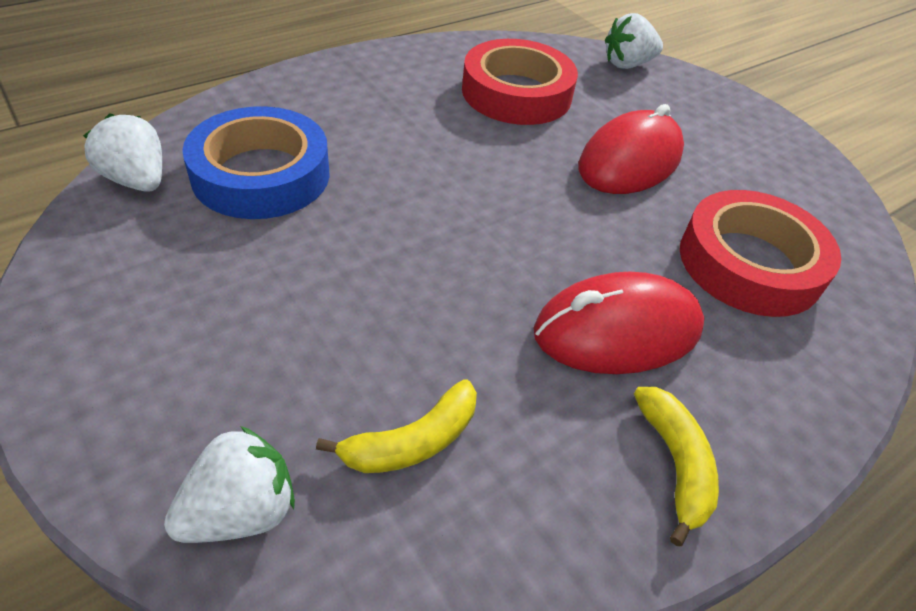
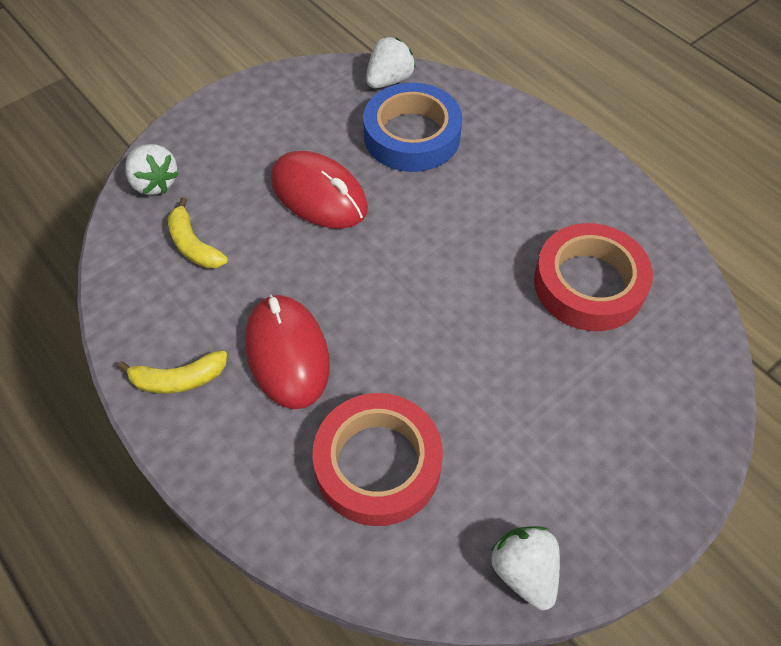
camera: 90 degrees right, 10 degrees up
(627, 64) = (700, 390): white strawberry -> white strawberry (524, 571)
(630, 161) = (505, 378): red mouse -> red mouse (319, 194)

